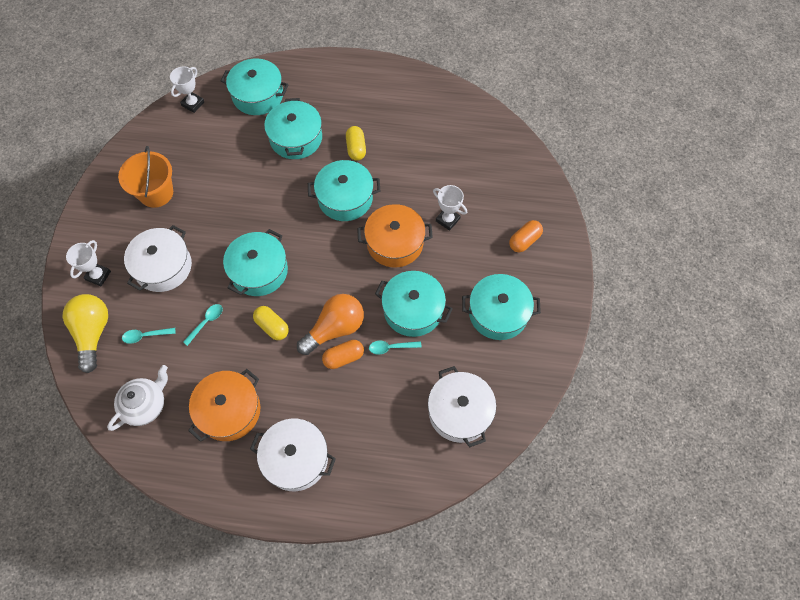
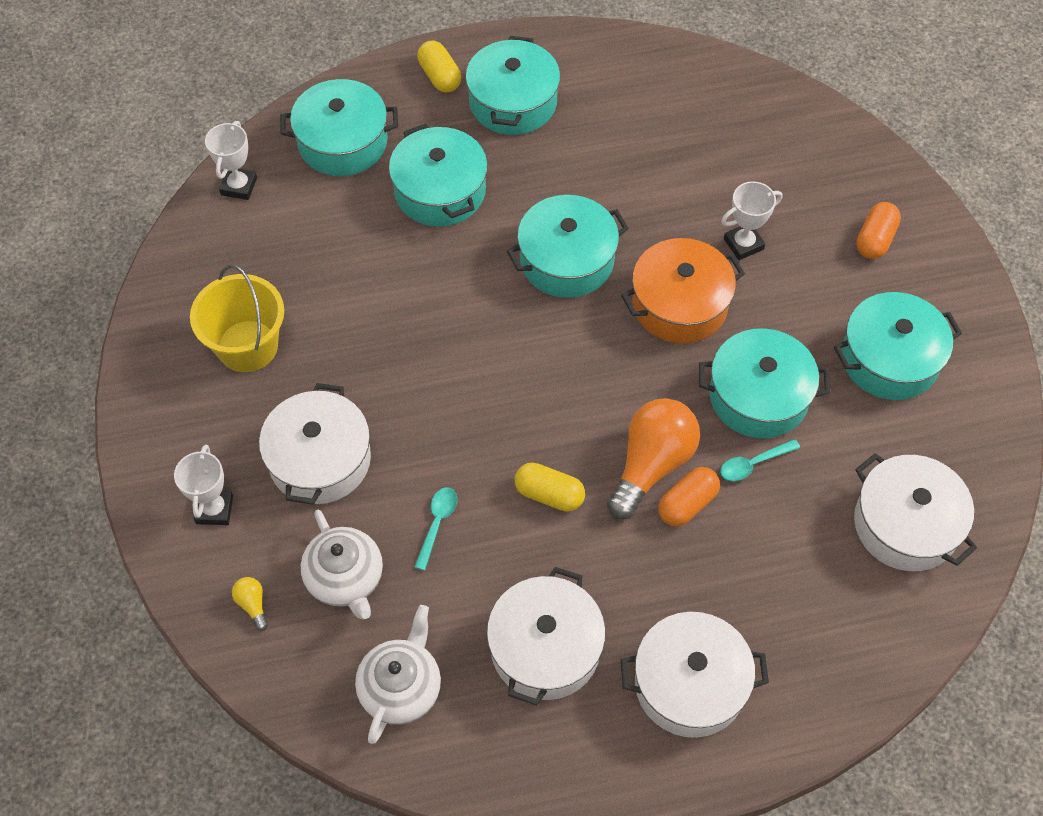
camera: 20 degrees left, 5 degrees down
(93, 333) = (252, 604): yellow light bulb -> yellow light bulb, size x0.41
(145, 336) = (345, 578): turquoise spoon -> white teapot
(156, 193) = (247, 346): orange bucket -> yellow bucket
(229, 410) = (545, 648): orange pot -> white pot
(259, 271) = (484, 415): turquoise pot -> turquoise pot (513, 102)
(356, 148) = (545, 179): yellow capsule -> yellow capsule (439, 76)
(447, 220) = (743, 244): white trophy -> white trophy turned 45 degrees counterclockwise

